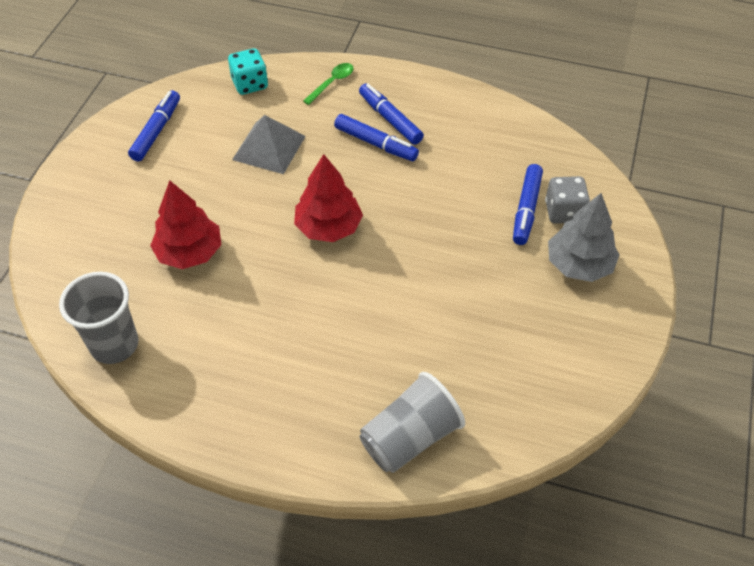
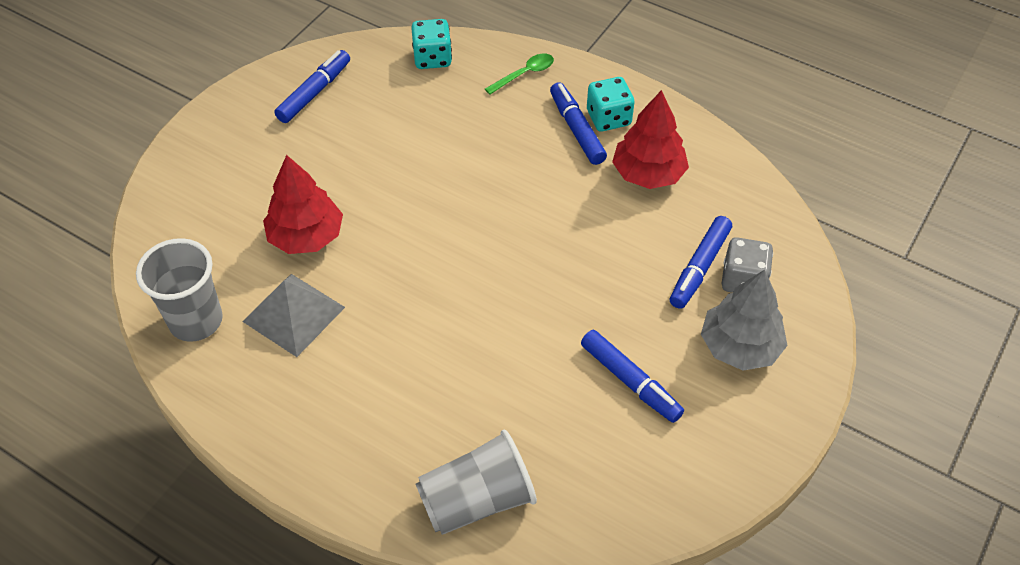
camera: 15 degrees right, 0 degrees up
(269, 148) = (430, 135): grey pyramid -> grey pyramid (294, 314)
(328, 227) = (466, 240): red tree -> red tree (648, 173)
(376, 144) = (551, 155): blue marker -> blue marker (630, 381)
(413, 105) = (608, 118): none -> turquoise dice

